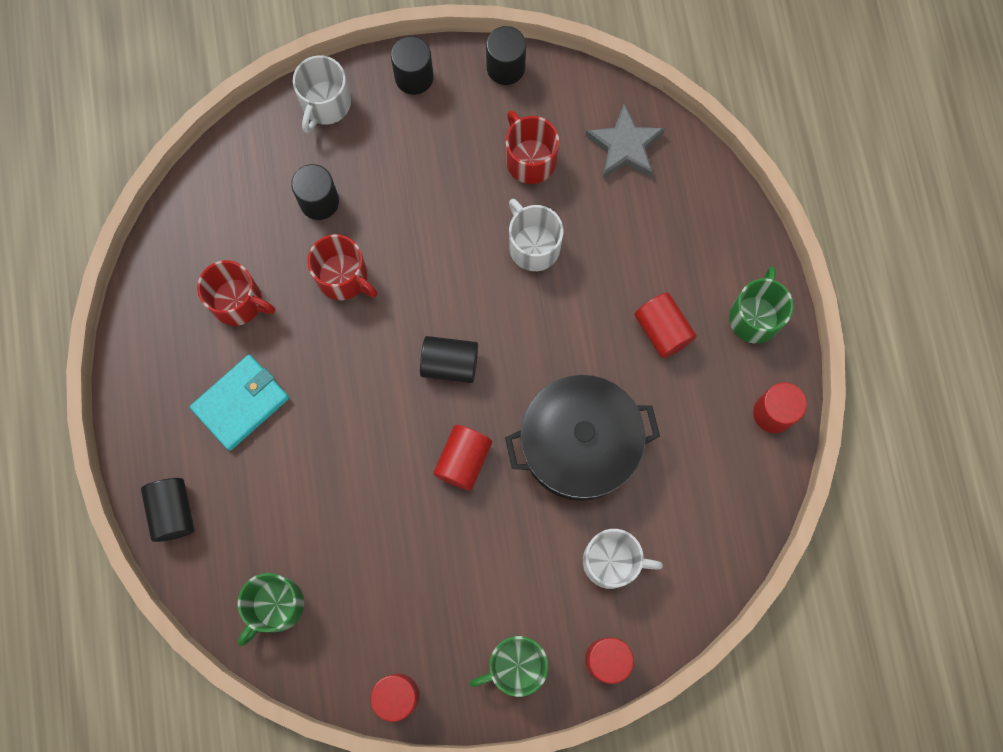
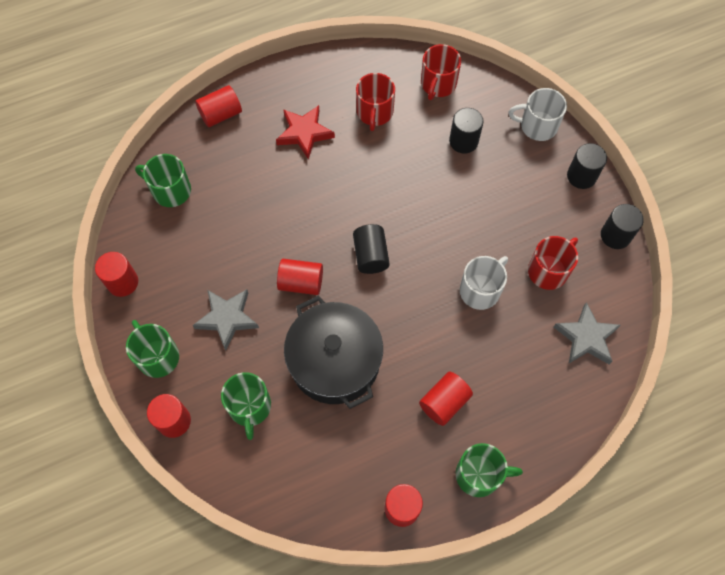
camera: 75 degrees right, 10 degrees down
(173, 512) = (221, 114): black cylinder -> red cylinder
(241, 403) = (304, 133): turquoise wallet -> red star
(343, 277) = (413, 170): red mug -> red mug (438, 84)
(487, 565) = (227, 318): none -> grey star
(611, 561) = (250, 407): white mug -> green mug

